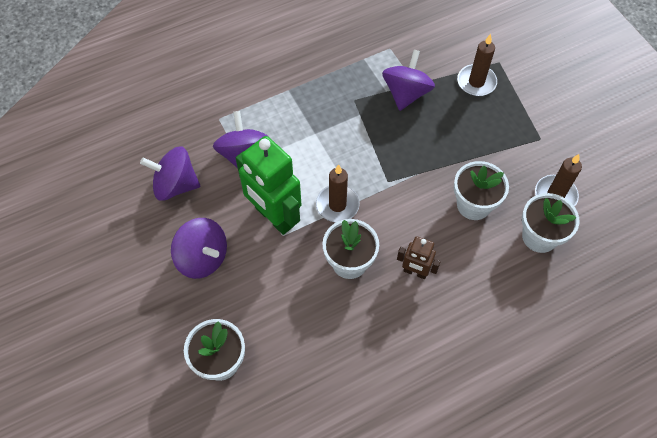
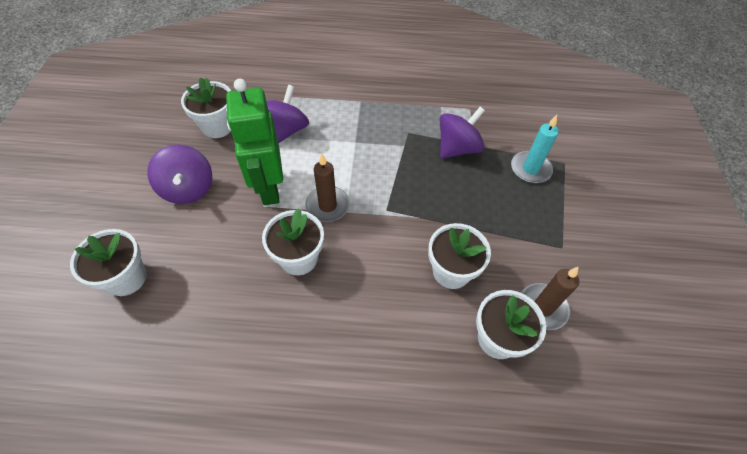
camera: 30 degrees right, 5 degrees down
(175, 185) = (217, 126): purple spinning top -> white flower pot
(415, 272) = (349, 301): brown robot -> none
(476, 82) = (530, 169): brown candle -> turquoise candle

